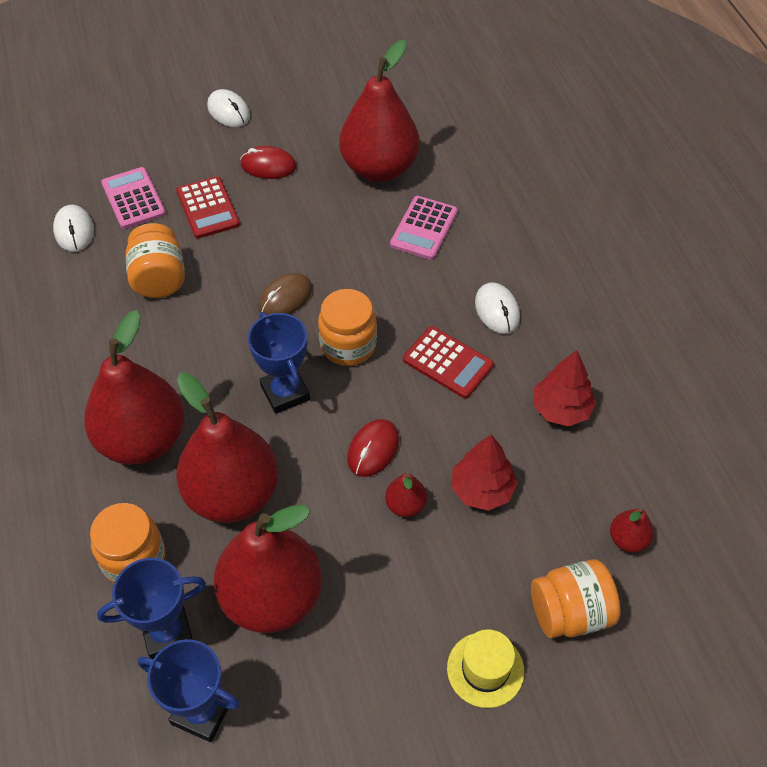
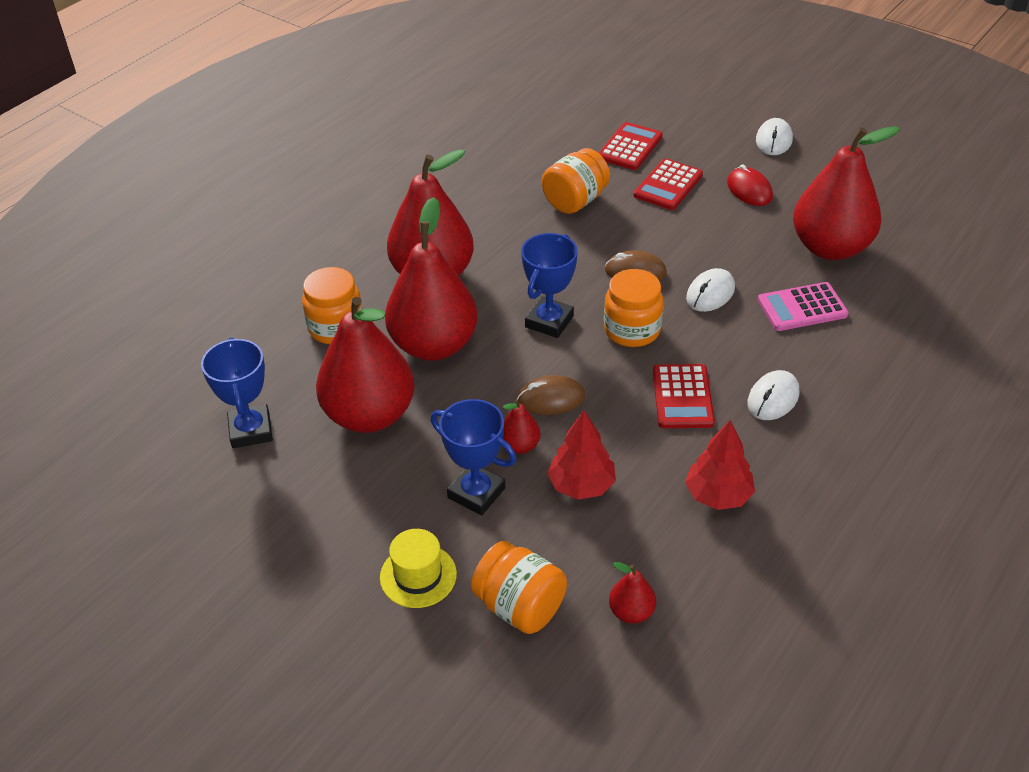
camera: 55 degrees right, 10 degrees down
(74, 231) = (567, 139): white mouse -> white mouse (710, 293)
(133, 199) = (630, 147): pink calculator -> red calculator
(167, 633) = (295, 378): blue trophy -> blue trophy (476, 493)
(373, 449) = (551, 398): red mouse -> brown mouse

